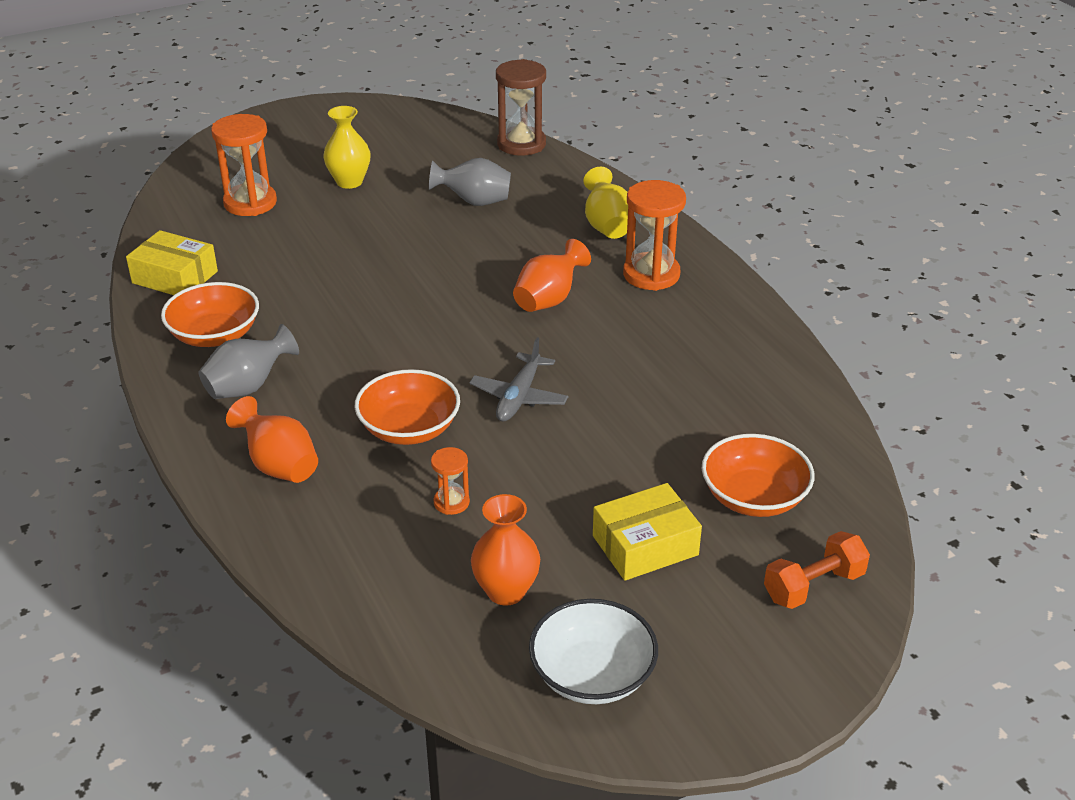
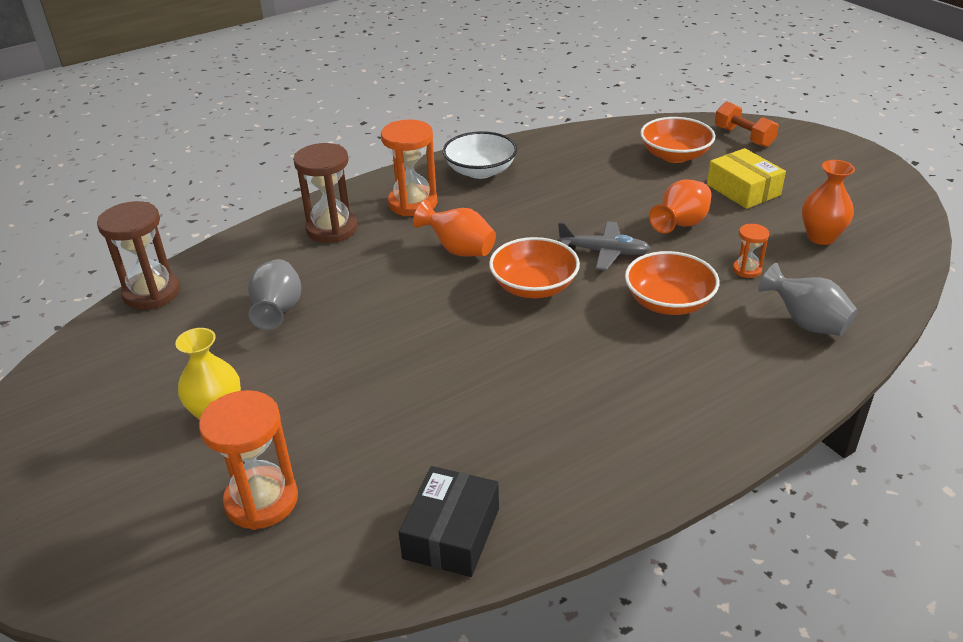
camera: 95 degrees left, 0 degrees up
(175, 277) = (451, 533): yellow box -> black box
(215, 335) = (566, 462): orange bowl -> orange bowl (534, 286)
(248, 387) = (649, 414): grey vase -> grey vase (806, 323)
(279, 466) = (753, 368): orange vase -> orange vase (680, 224)
(592, 674) = (867, 201): white bowl -> white bowl (480, 171)
(607, 226) = (332, 229): yellow vase -> brown hourglass

